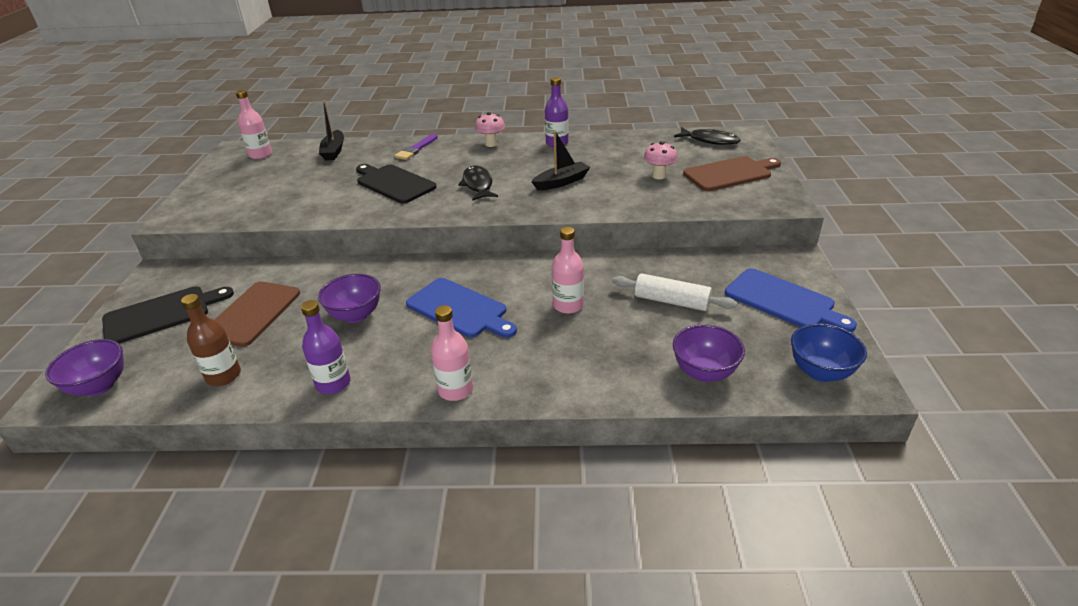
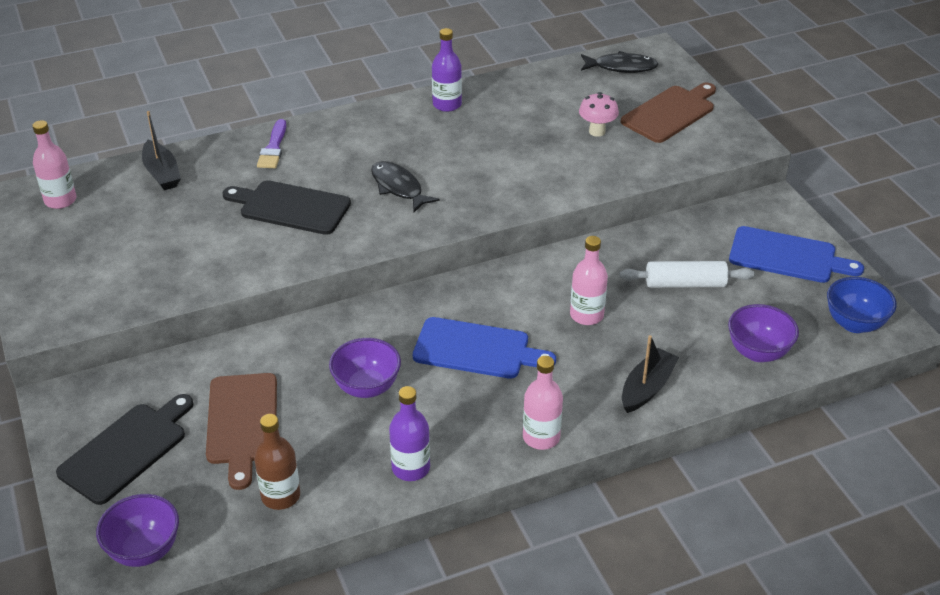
camera: 25 degrees left, 5 degrees up
(491, 144) = (365, 121): pink mushroom -> none
(561, 182) = (494, 163): black boat -> black boat (647, 388)

